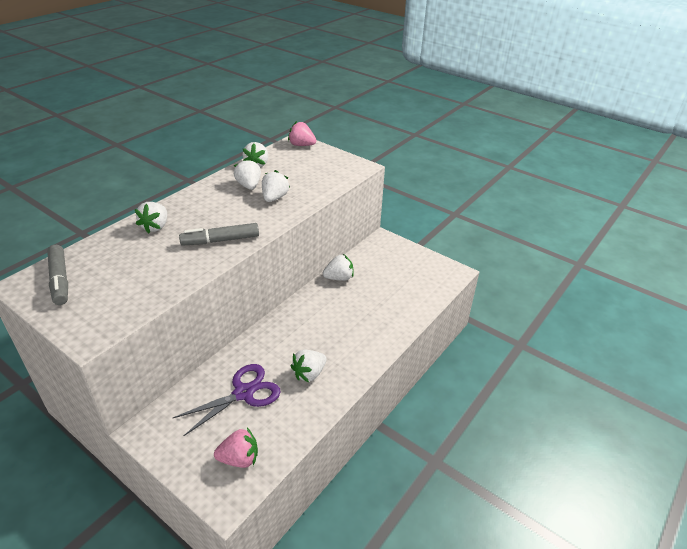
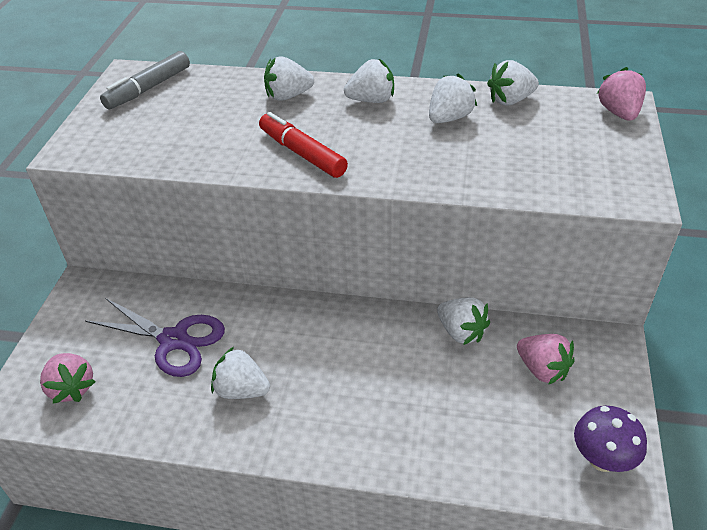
camera: 65 degrees right, 5 degrees up
(220, 240) = (302, 153): grey marker -> red marker
(274, 198) = (444, 152): white strawberry -> white strawberry (371, 100)
(381, 264) = (542, 369): none -> pink strawberry
(437, 271) = (602, 459): none -> purple mushroom

